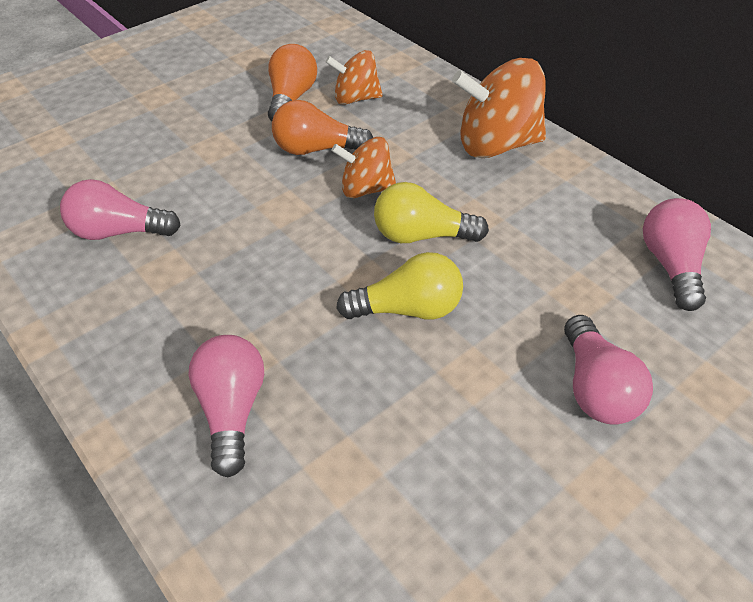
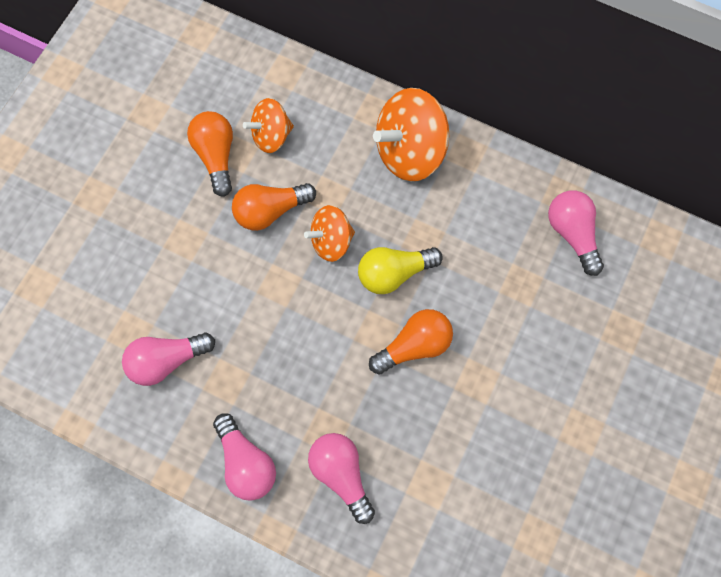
camera: 25 degrees left, 25 degrees up
(408, 309) = (414, 345): yellow light bulb -> orange light bulb
(596, 388) = (554, 360): pink light bulb -> pink light bulb (246, 462)

